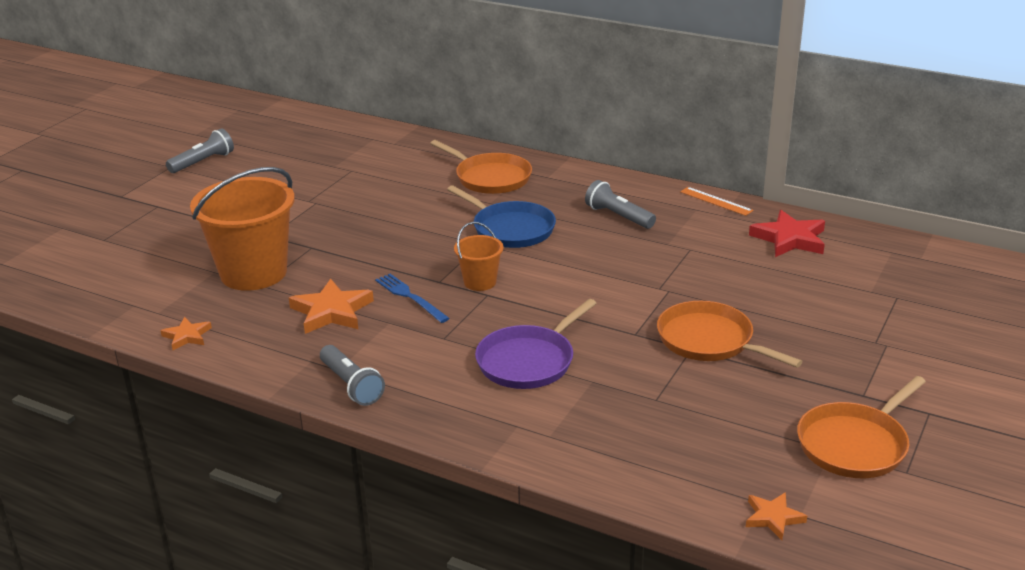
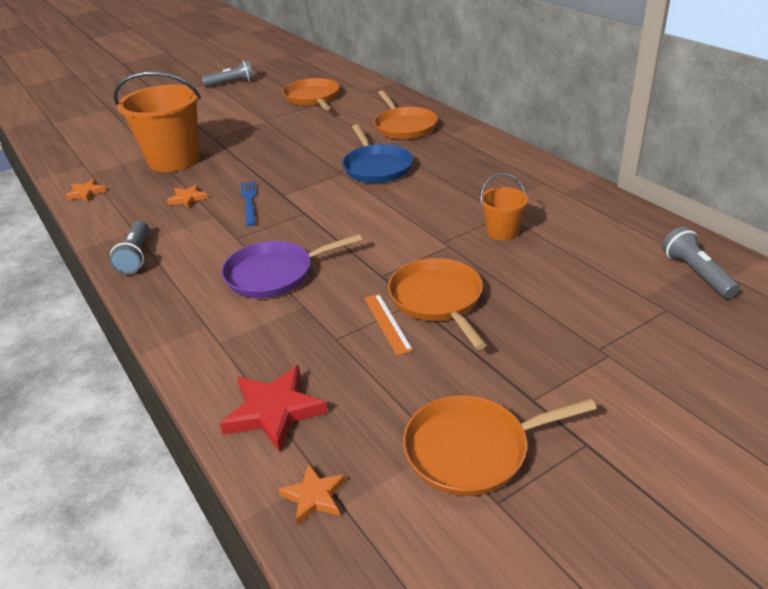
camera: 30 degrees right, 5 degrees up
(332, 311) = (188, 199): orange star -> orange star, size x0.57
(339, 163) = (312, 98): none -> orange pan
(480, 282) = (309, 202): orange bucket -> orange bucket (502, 232)
(618, 216) = (471, 175): grey flashlight -> grey flashlight (696, 273)
(716, 201) = (570, 180): orange ruler -> orange ruler (387, 323)
(789, 239) = (607, 227): red star -> red star (274, 411)

